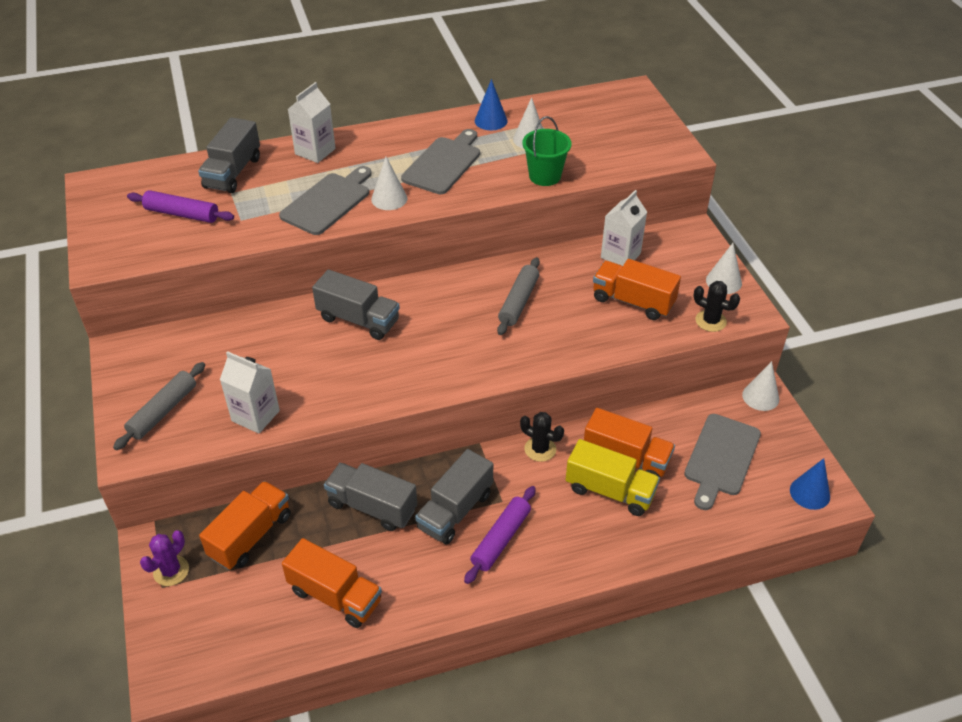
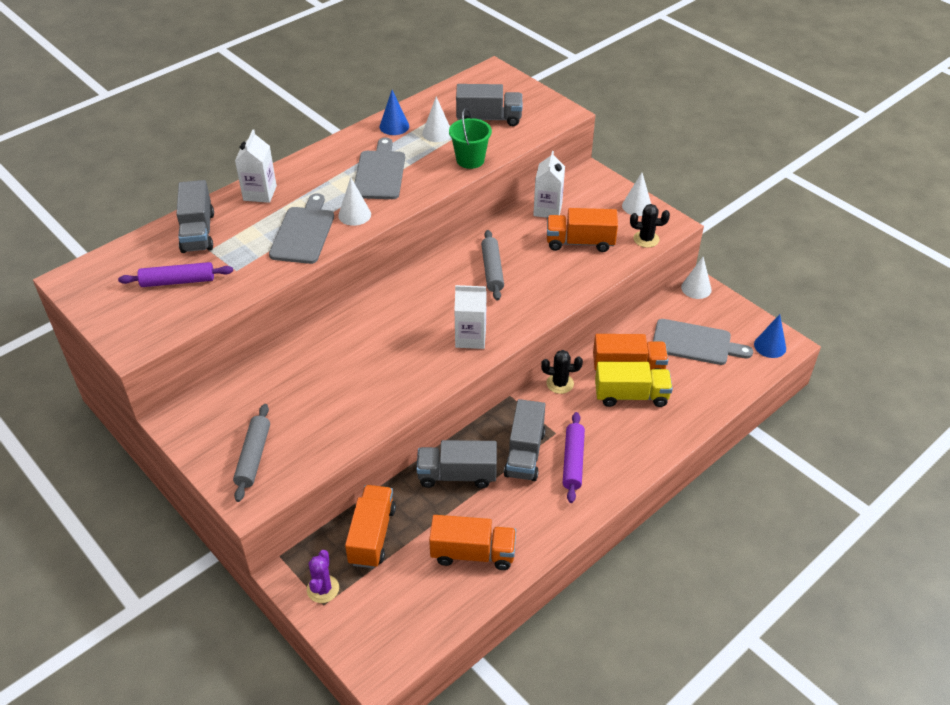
camera: 25 degrees left, 0 degrees up
(255, 416) = (338, 432): white carton -> white carton (470, 338)
(358, 320) = (371, 326): grey truck -> grey truck (489, 118)
(721, 458) = (695, 343): grey cutting board -> grey cutting board turned 75 degrees counterclockwise

